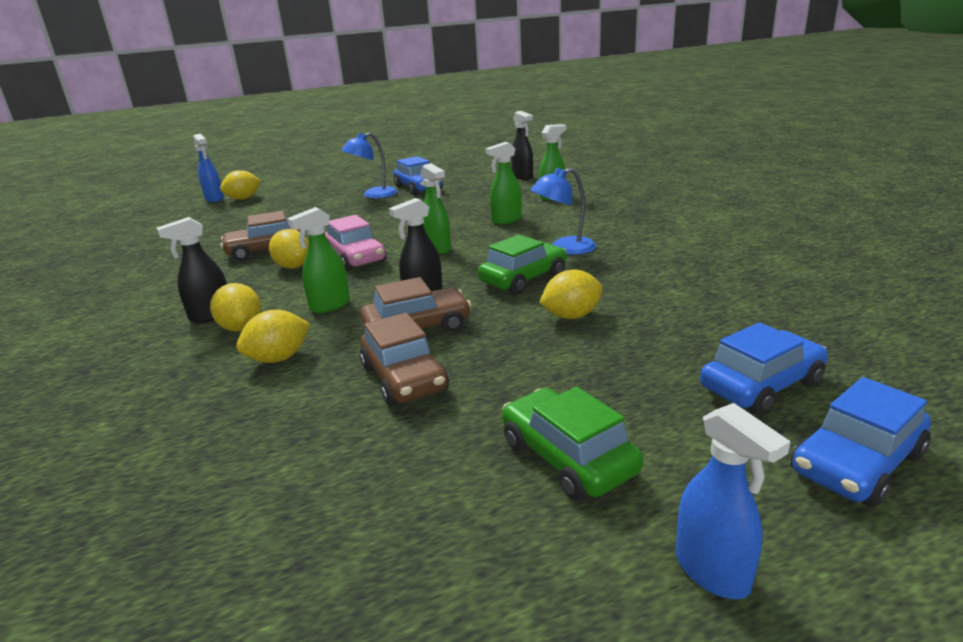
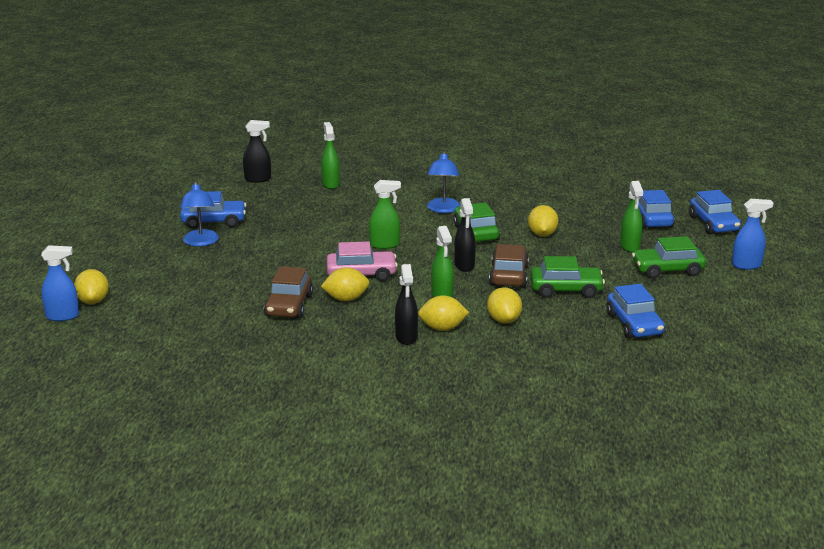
camera: 65 degrees left, 0 degrees up
(312, 475) = (634, 324): none -> blue car
(404, 378) = (566, 290): brown car -> green car
(506, 220) = (360, 211): green spray bottle -> green spray bottle (630, 246)

